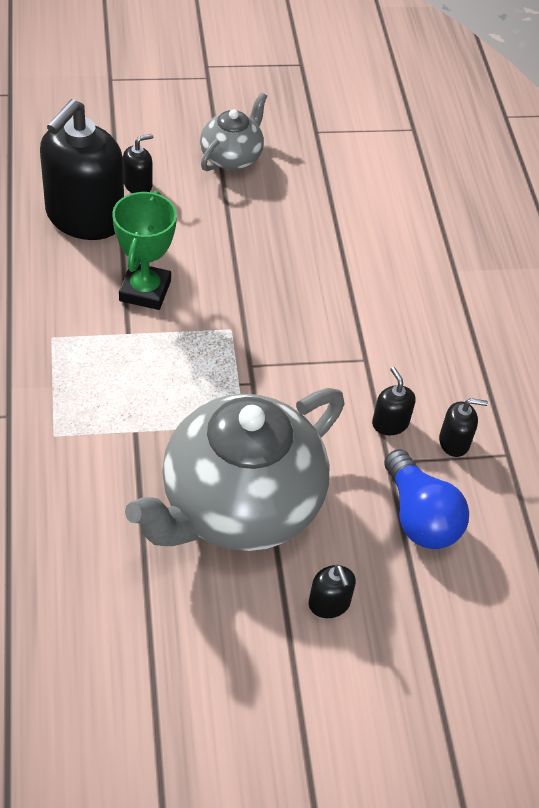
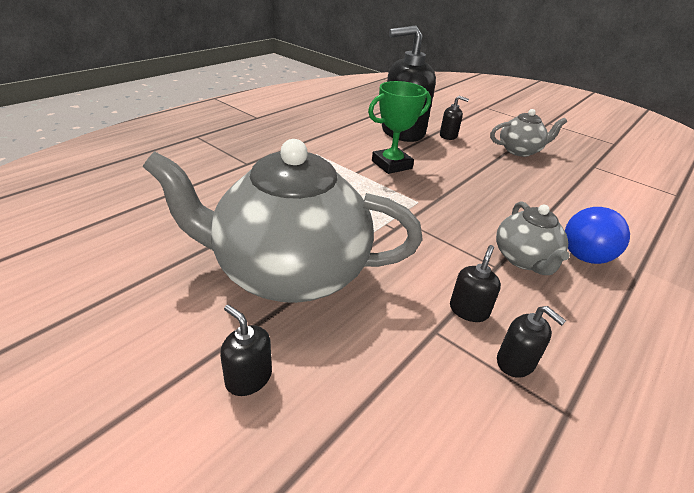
camera: 50 degrees right, 15 degrees down
(329, 604) = (248, 378): black soap dispenser -> black soap dispenser turned 105 degrees clockwise
(376, 333) = (524, 259): none -> grey teapot
(420, 517) = (412, 387): blue light bulb -> blue light bulb (585, 249)

